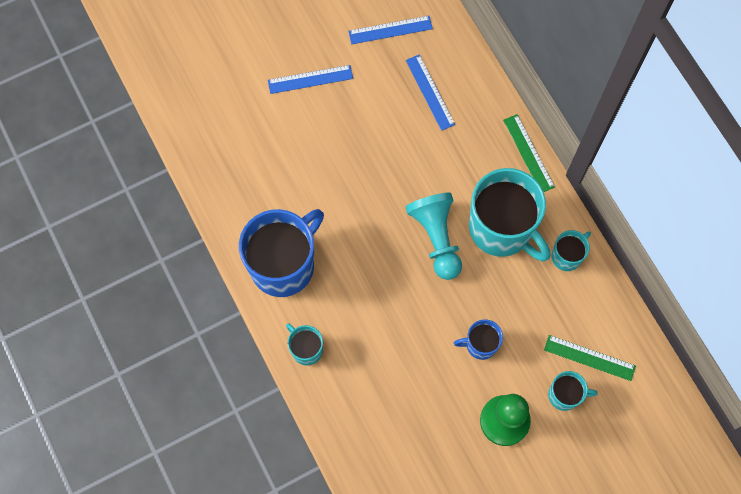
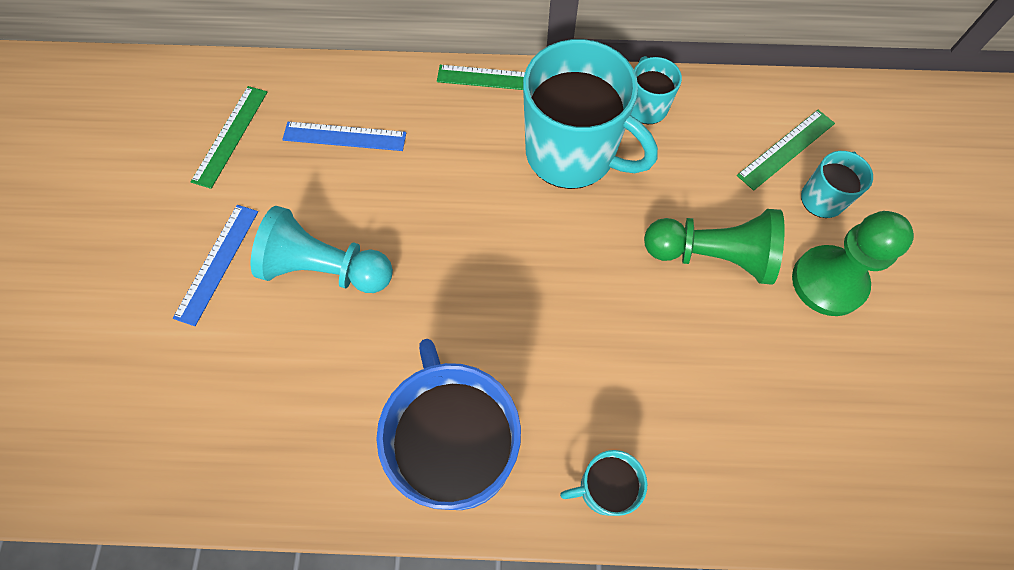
camera: 60 degrees left, 5 degrees down
(390, 30) = (230, 136): blue ruler -> green ruler
(436, 238) = (540, 230): turquoise pawn -> turquoise pawn (326, 268)
(480, 344) = (711, 256): blue mug -> green pawn
(501, 229) = (572, 154): turquoise mug -> turquoise mug turned 45 degrees clockwise

